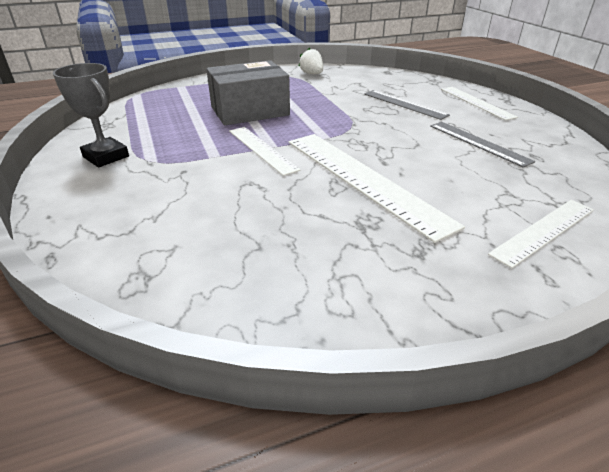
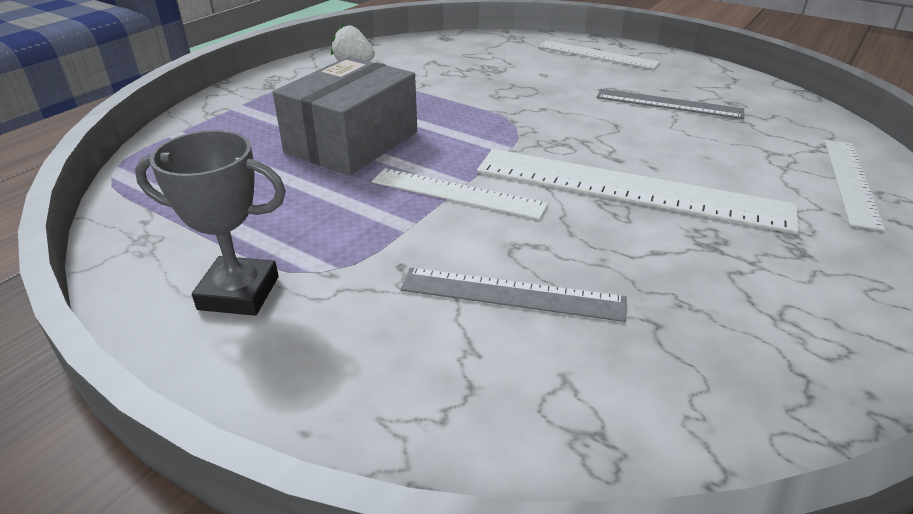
camera: 35 degrees left, 0 degrees up
(404, 104) = (529, 77): grey ruler -> grey ruler (512, 294)

